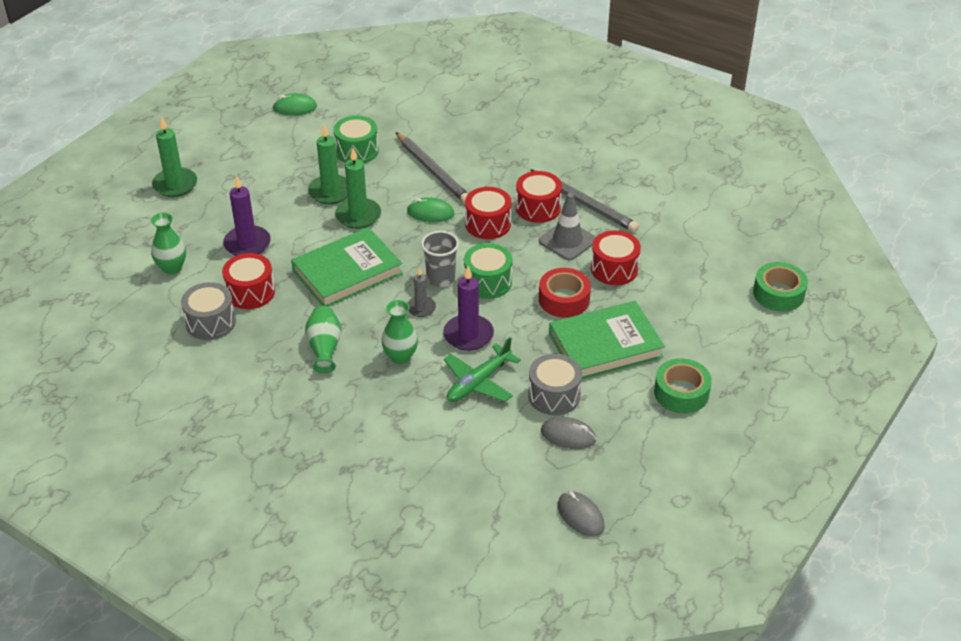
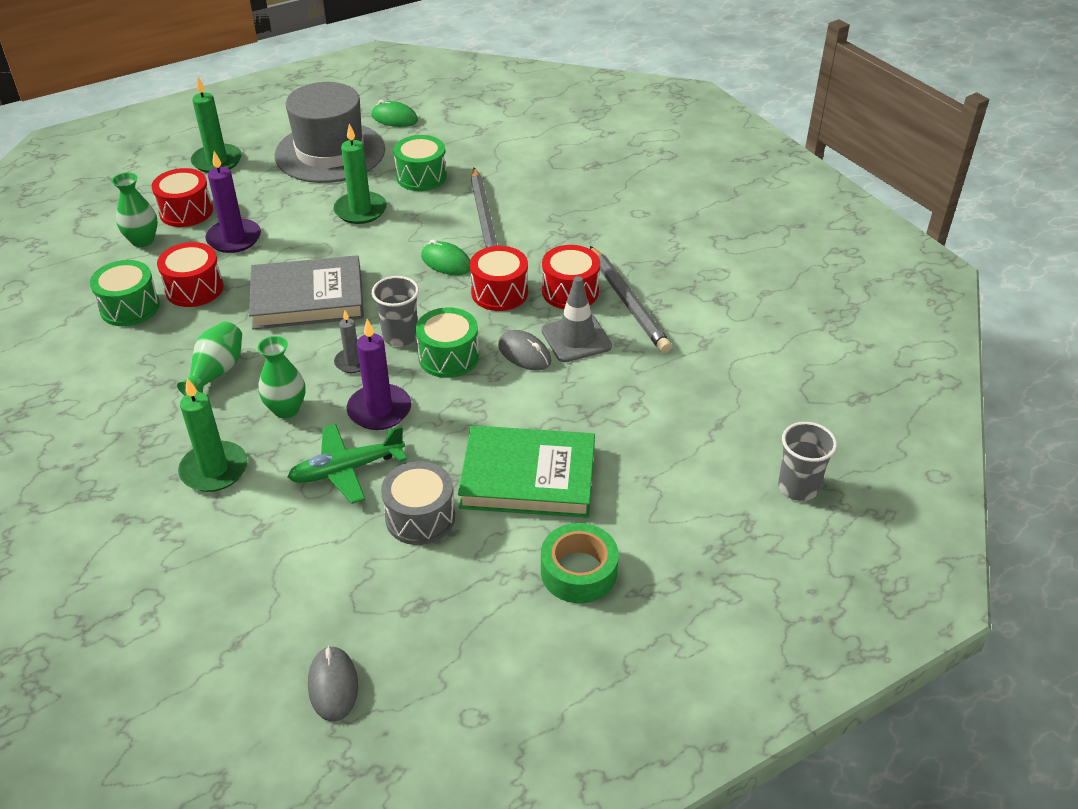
camera: 25 degrees right, 0 degrees up
(210, 322) = (130, 307): grey drum -> green drum
(265, 151) = (330, 152): none -> grey hat
(347, 272) = (308, 298): green book -> grey book
(358, 215) = (368, 243): green candle -> green candle (214, 470)
(564, 299) = (520, 405): red tape -> none
(568, 436) = (398, 574): grey mouse -> grey mouse (524, 353)
(614, 269) = (607, 388): red drum -> red drum (186, 211)
(778, 293) = (798, 487): green tape -> grey cup

